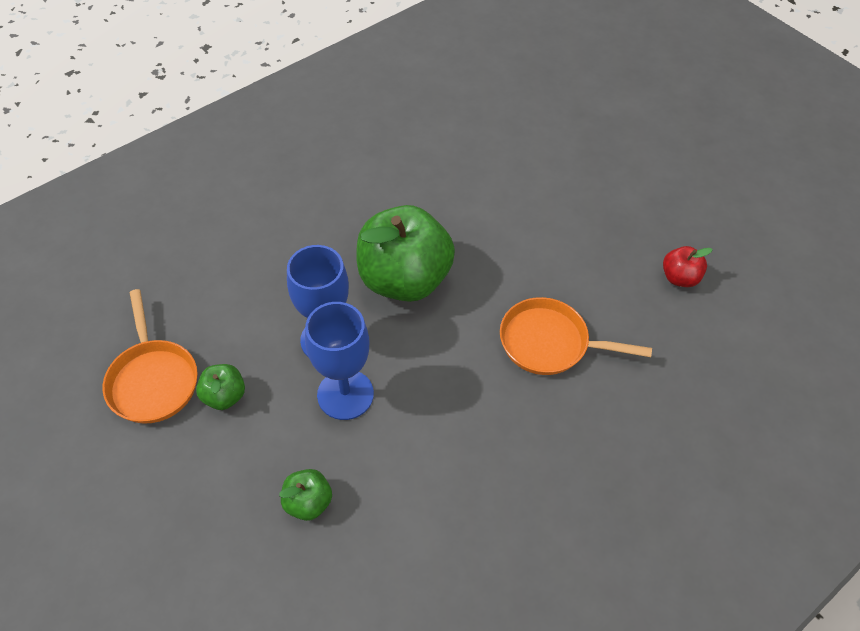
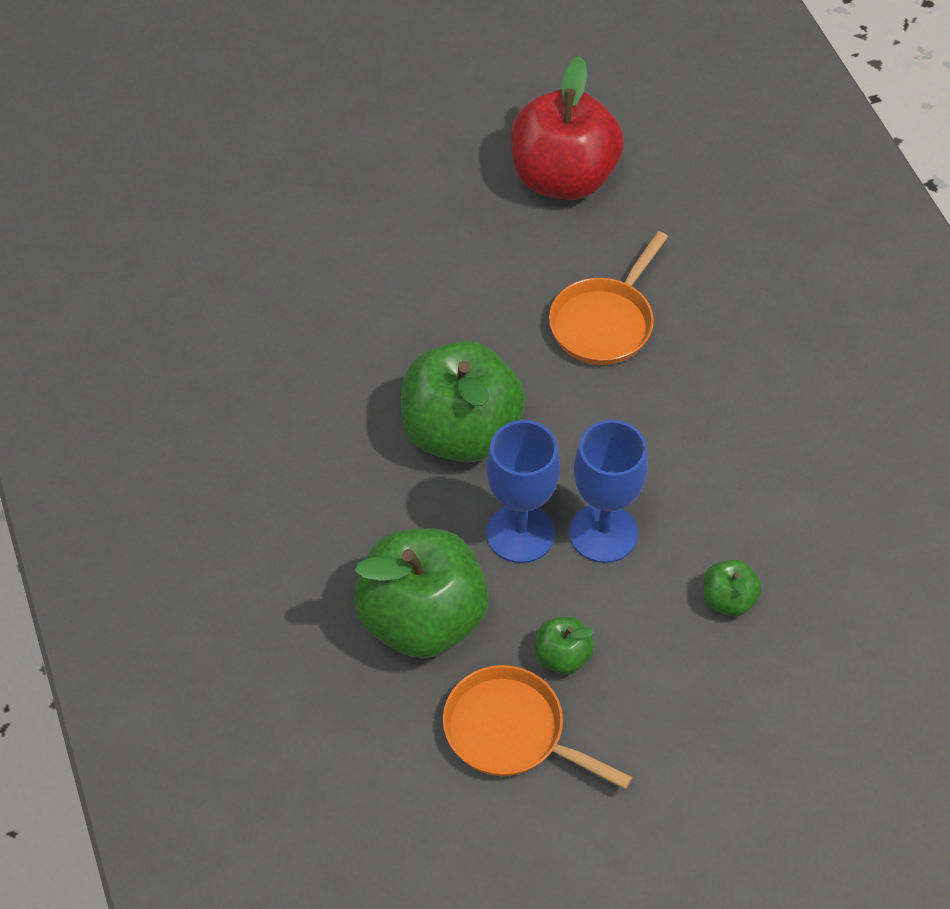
camera: 70 degrees left, 0 degrees up
(153, 380) = (511, 732): orange pan -> orange pan turned 150 degrees counterclockwise
(235, 301) = (422, 620): none -> green apple
(679, 278) = (563, 178): red apple -> red apple, size x2.25

